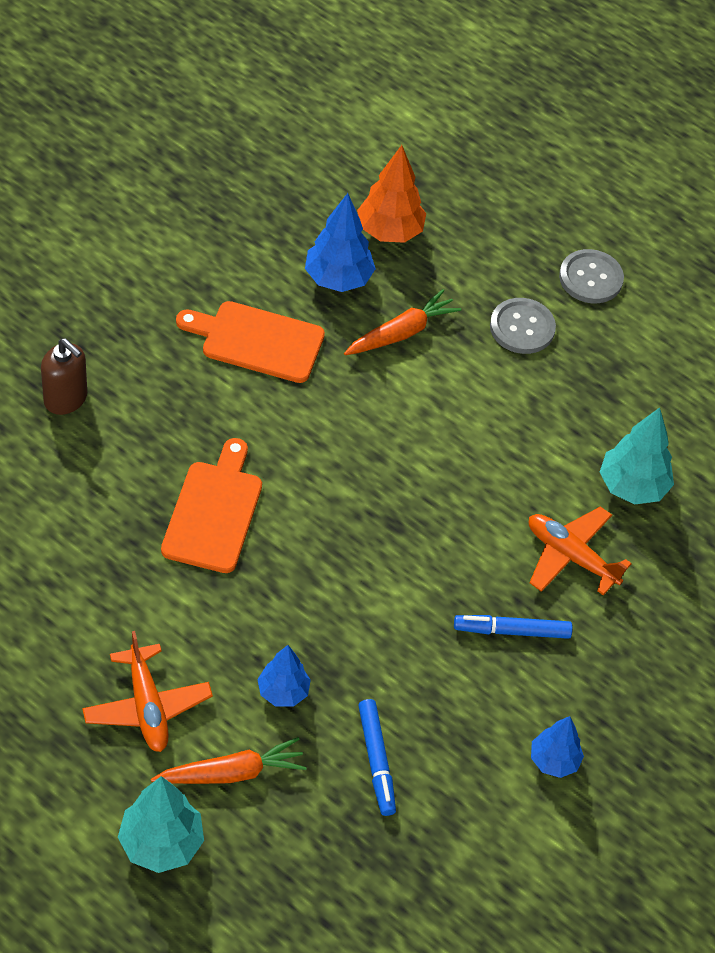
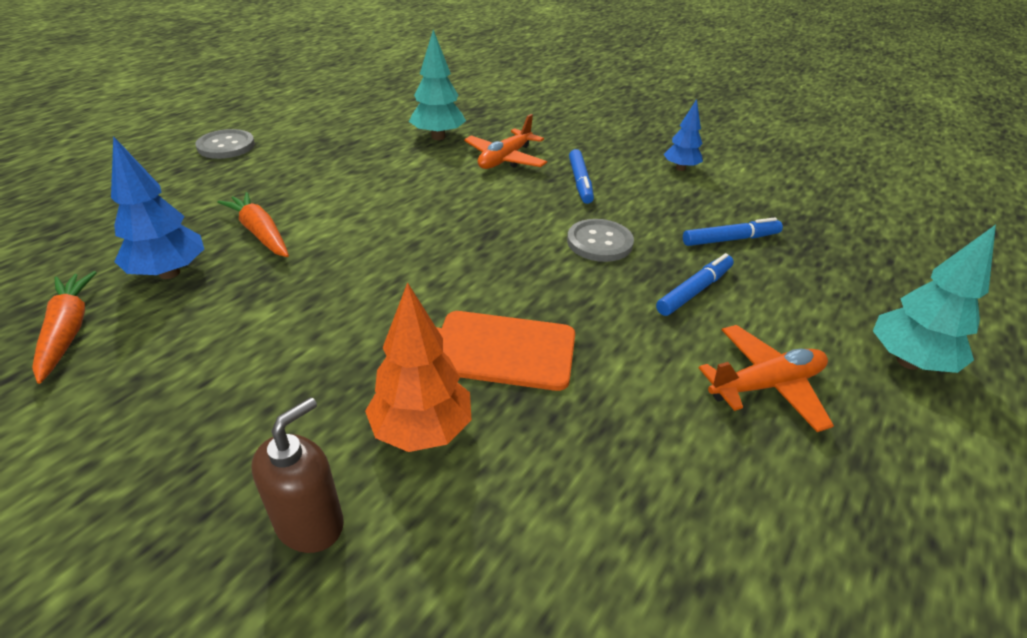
camera: 90 degrees left, 15 degrees down
(231, 773) = (799, 319): orange carrot -> orange carrot (68, 331)
(257, 341) = (244, 329): orange cutting board -> none
(283, 692) = (694, 291): blue tree -> blue marker
(389, 231) = (115, 242): orange tree -> orange tree (422, 431)
(522, 327) = (271, 174): grey button -> grey button (599, 242)

